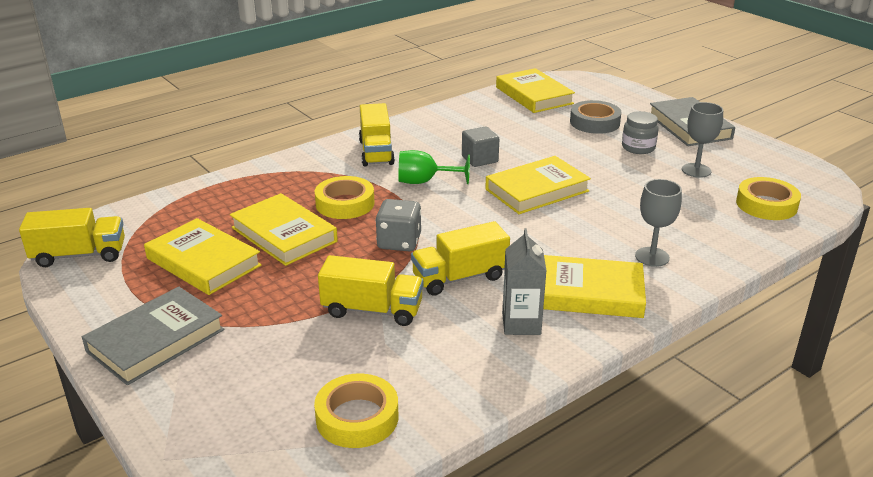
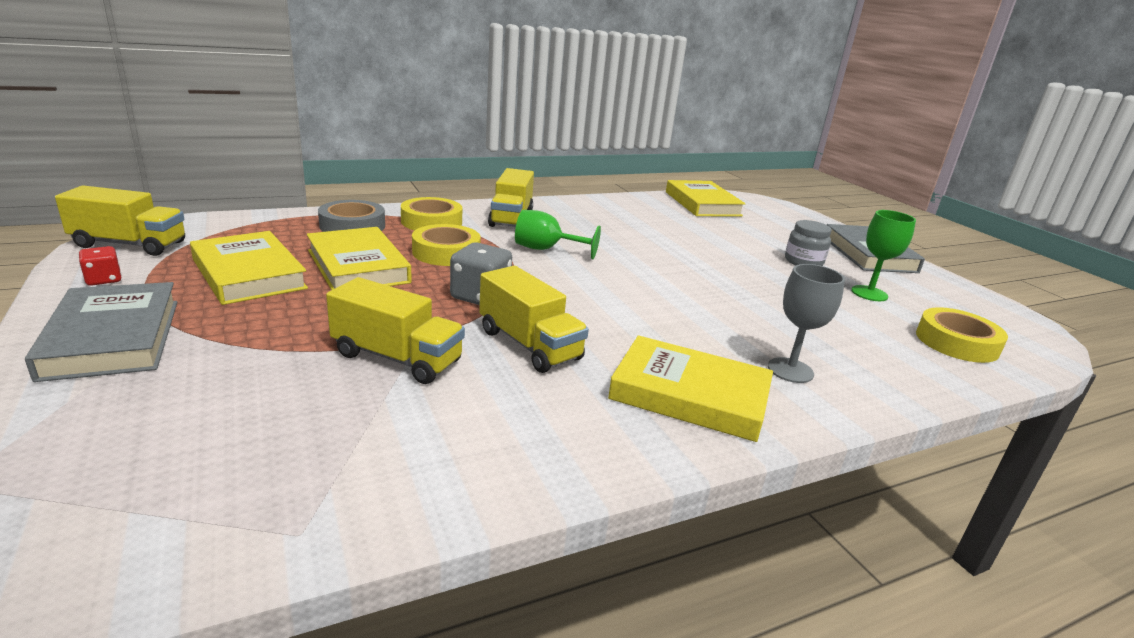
camera: 10 degrees right, 5 degrees down
(95, 293) = (104, 279): none -> red dice
(156, 340) = (113, 338): grey book -> grey book turned 75 degrees counterclockwise
(357, 417) = (269, 489): yellow tape -> yellow tape (431, 222)
(459, 277) = (529, 345): yellow truck -> yellow truck turned 120 degrees counterclockwise
(479, 159) = (618, 242): grey cube -> none
(521, 323) = (579, 413): grey carton -> none
(537, 190) = (669, 278): yellow book -> none
(594, 122) = (760, 234): grey tape -> grey tape (352, 226)
(696, 170) = (869, 293): grey goblet -> green goblet

